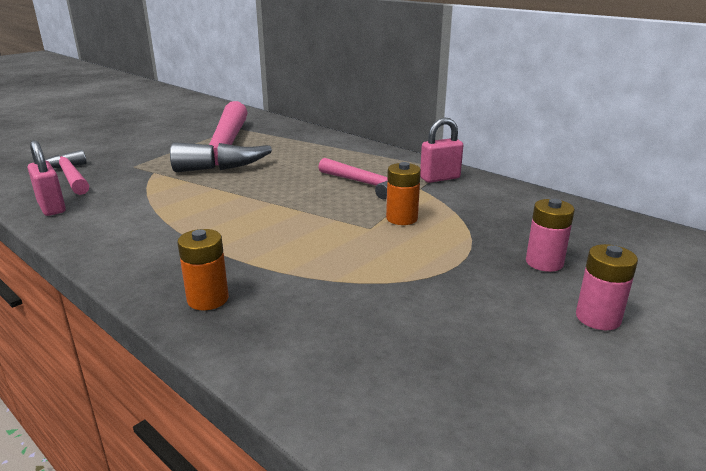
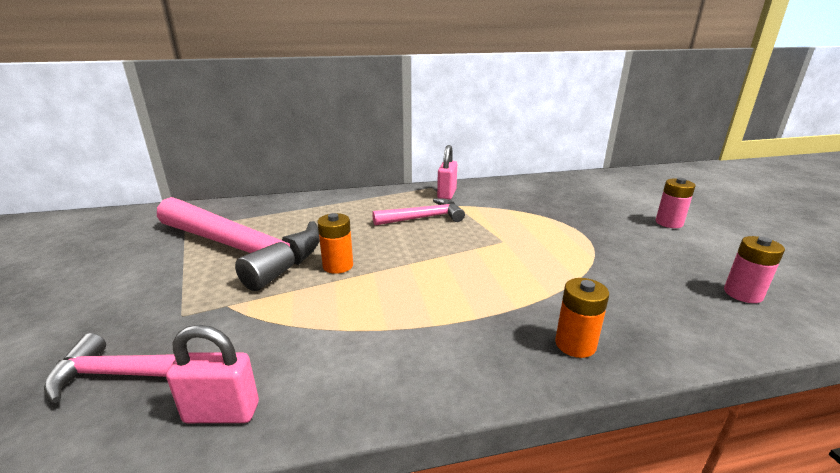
camera: 55 degrees left, 0 degrees up
(402, 218) = (499, 226): orange battery -> orange battery (338, 266)
(544, 262) = (599, 212): pink battery -> pink battery (743, 294)

